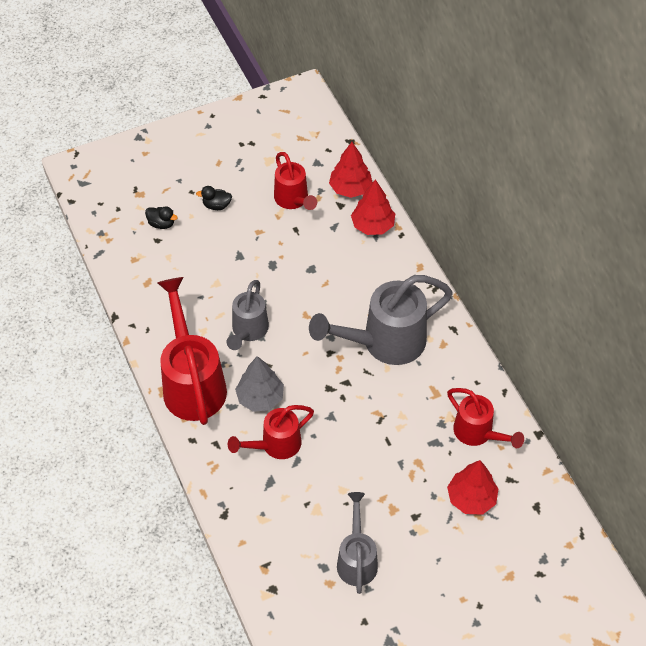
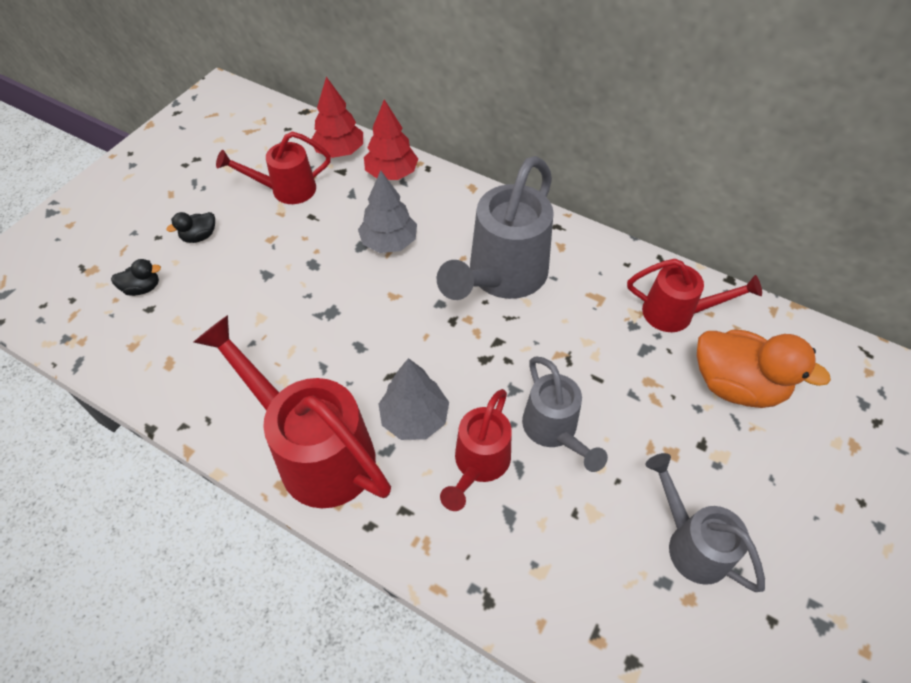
camera: 35 degrees left, 0 degrees up
(248, 331) = (340, 349): grey watering can -> grey watering can (553, 431)
(293, 200) = (286, 190): red watering can -> red watering can turned 135 degrees clockwise
(331, 277) = (389, 242): none -> grey tree
(471, 498) = (736, 385): red tree -> orange duck

